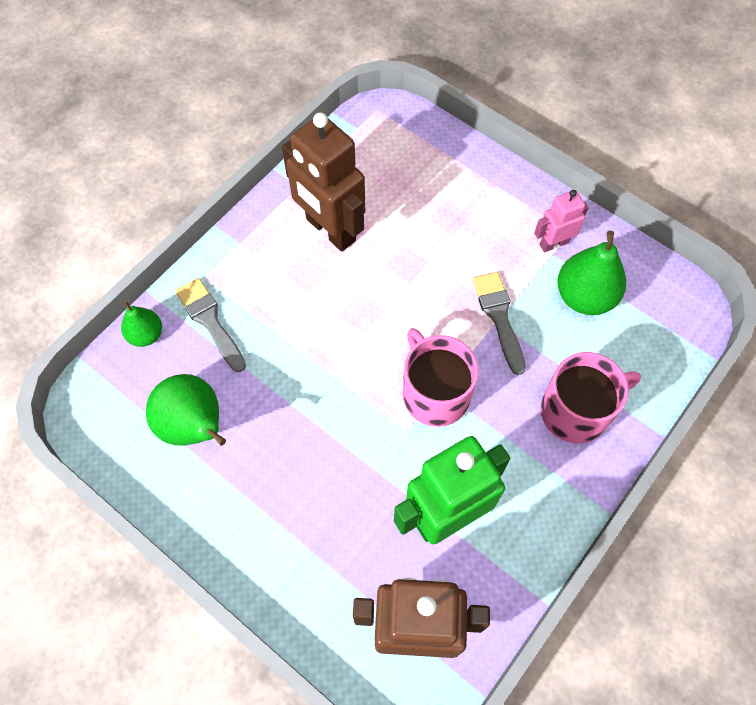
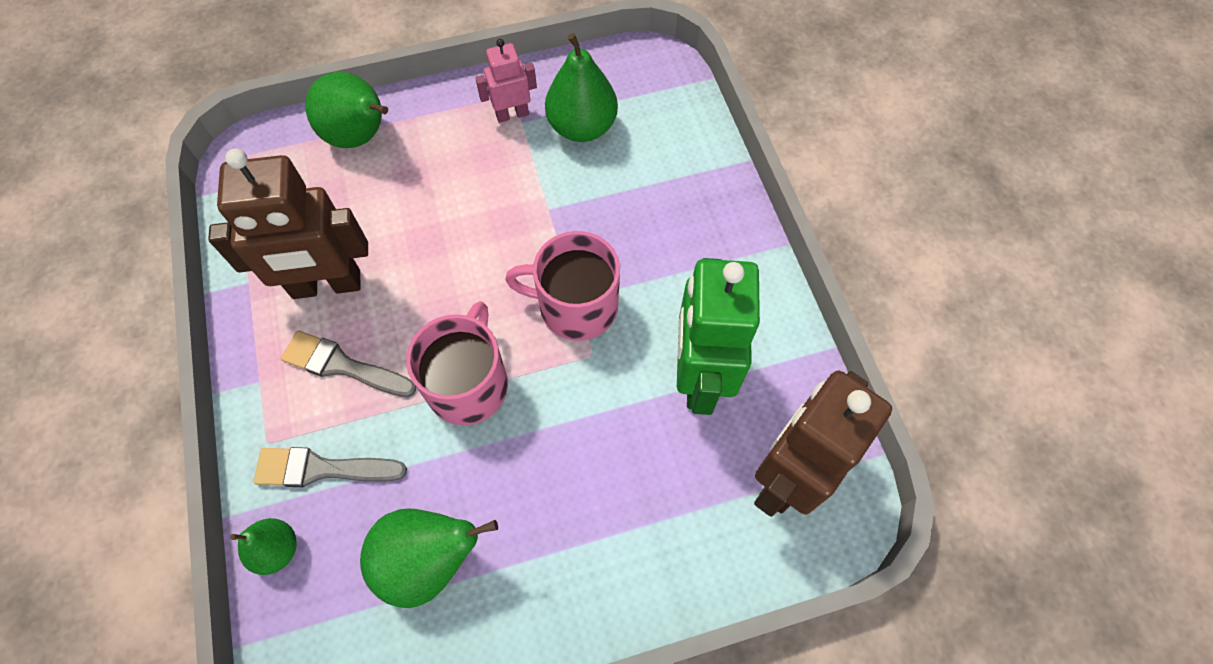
camera: 55 degrees left, 0 degrees up
(452, 166) = (360, 137): none -> green pear
(499, 317) = (545, 204): grey brush -> grey brush (343, 365)
(553, 243) = (512, 114): pink robot -> pink robot turned 60 degrees clockwise
(576, 411) = (681, 206): pink mug -> pink mug (468, 384)

